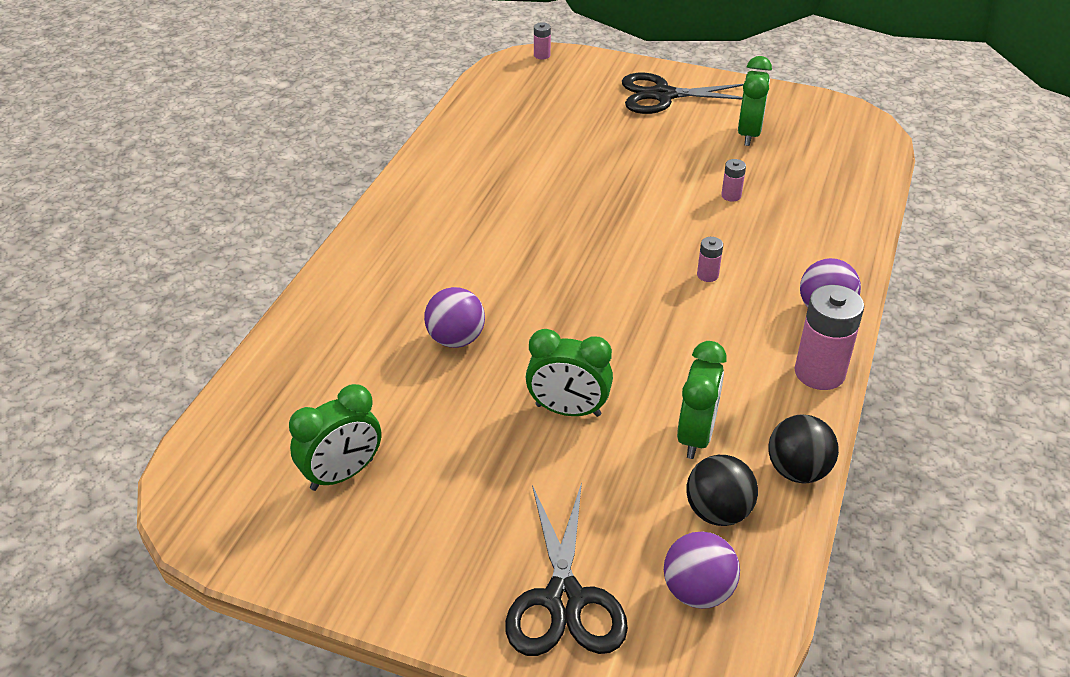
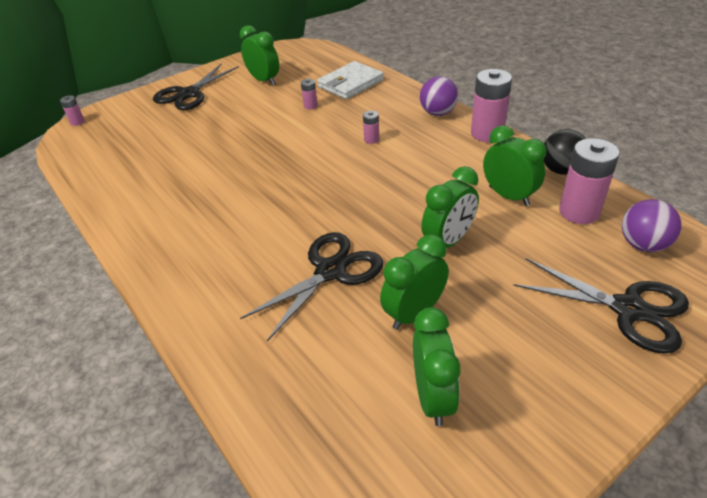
camera: 55 degrees left, 0 degrees up
(438, 423) = (414, 313): none -> green clock
(456, 339) = (331, 271): purple ball -> black scissors
(718, 512) = (579, 212): black ball -> pink battery
(817, 205) = (350, 83): none -> white wallet

